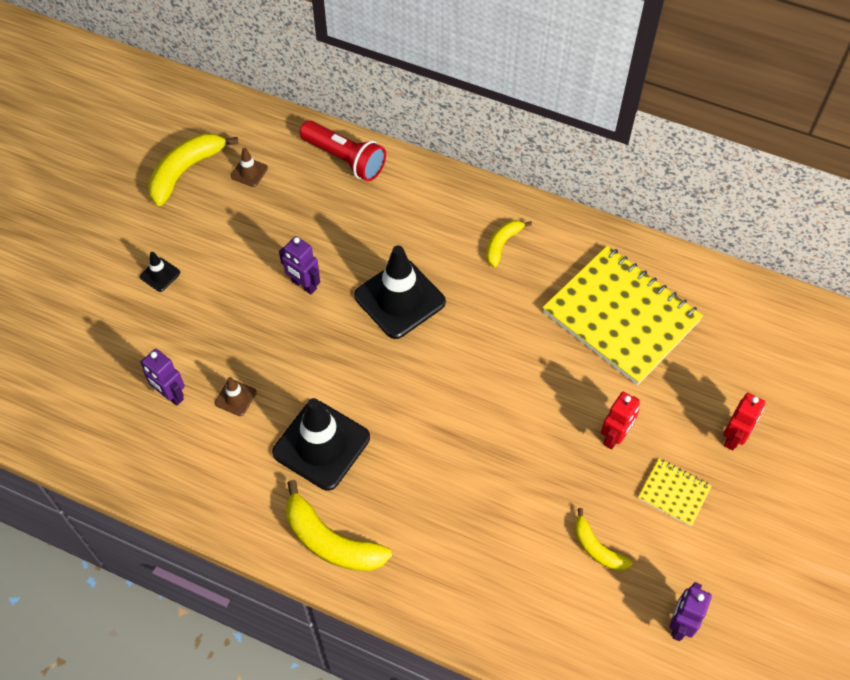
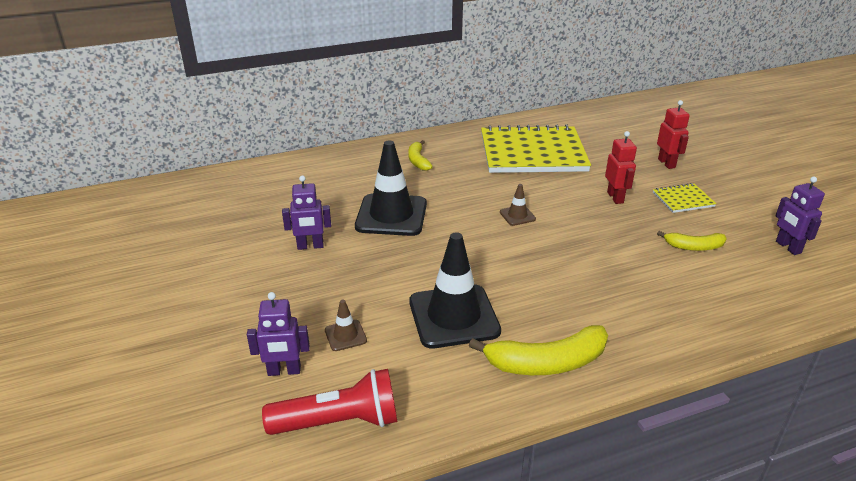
camera: 45 degrees left, 25 degrees down
(160, 275) = (172, 308): black traffic cone -> none
(186, 171) = (119, 242): yellow banana -> none
(249, 172) = (180, 217): brown traffic cone -> brown traffic cone (517, 215)
(345, 159) = (251, 177): red flashlight -> red flashlight (339, 422)

